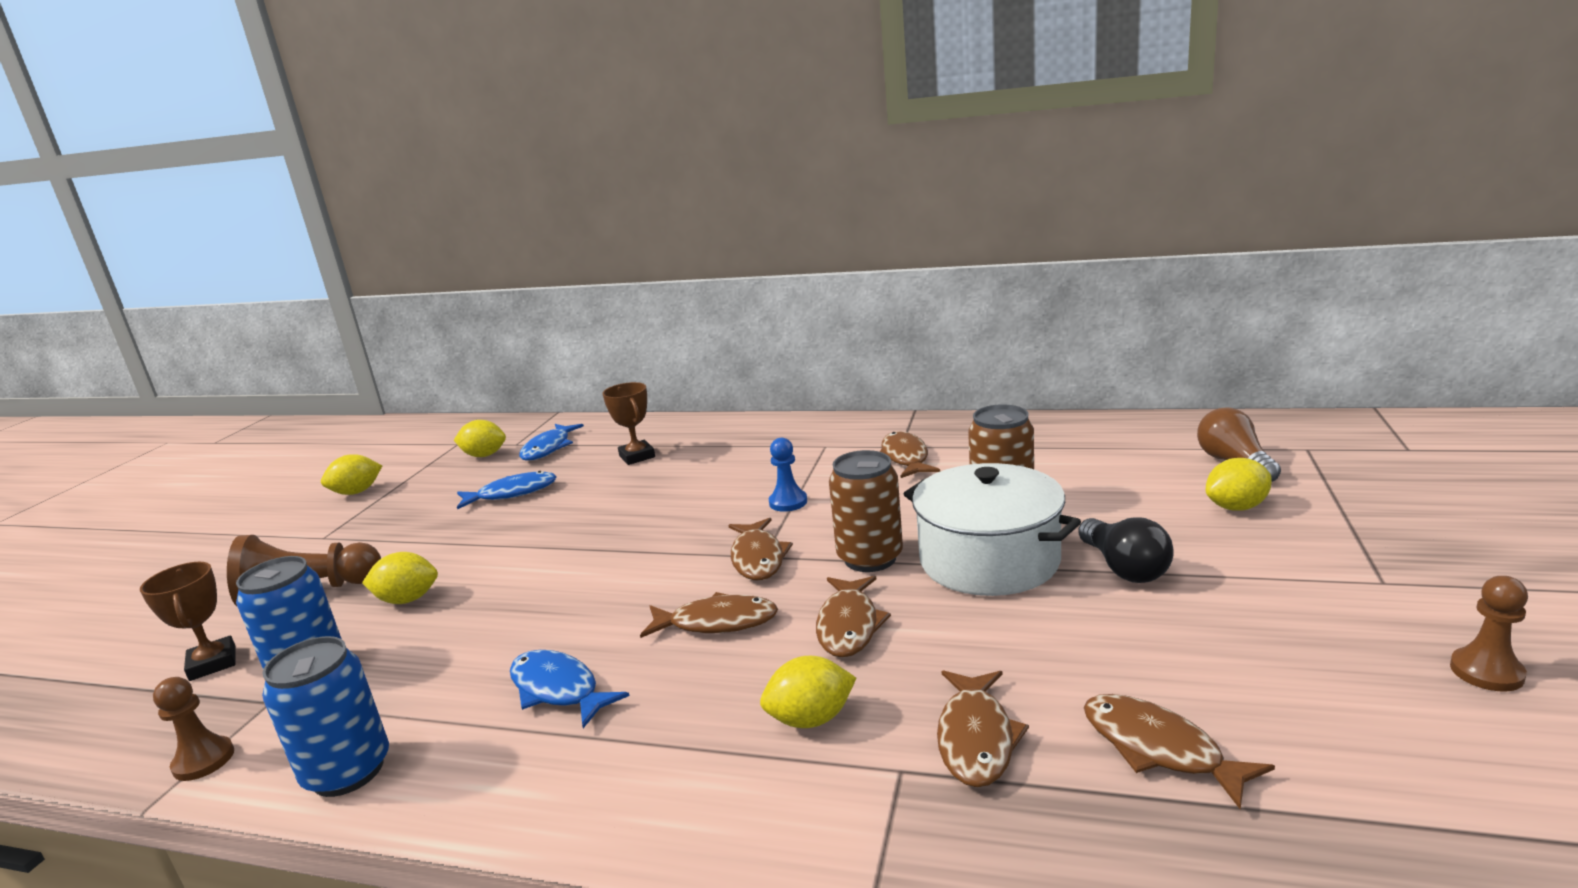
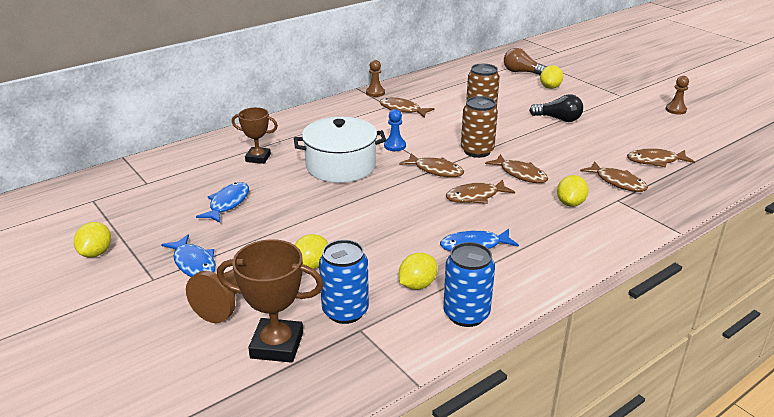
camera: 55 degrees left, 10 degrees up
(204, 760) = (394, 359): brown pawn -> brown pawn (375, 93)
(213, 663) = (277, 345): brown trophy -> brown trophy, size x1.51
(484, 455) = (141, 197): yellow lemon -> yellow lemon (417, 285)
(548, 448) = (182, 176): blue fish -> blue fish (193, 263)
(717, 622) = (475, 197): brown fish -> brown fish turned 150 degrees counterclockwise
(989, 560) = (516, 134): white pot -> white pot (340, 166)

